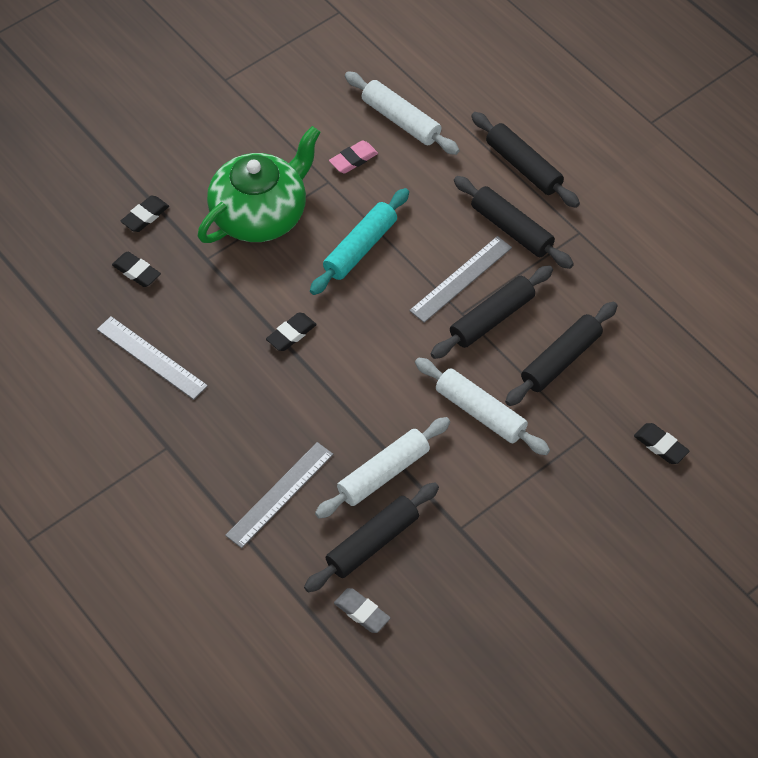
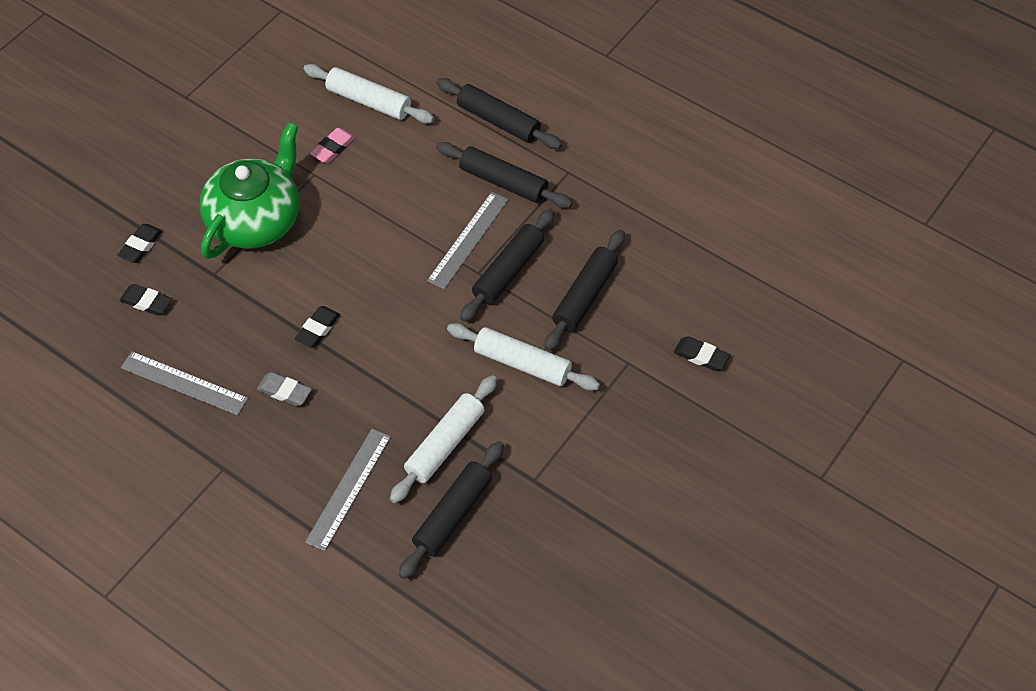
camera: 15 degrees left, 0 degrees up
(360, 248) = (363, 231): turquoise rolling pin -> none
(362, 612) = (461, 585): grey eraser -> grey eraser (284, 391)

